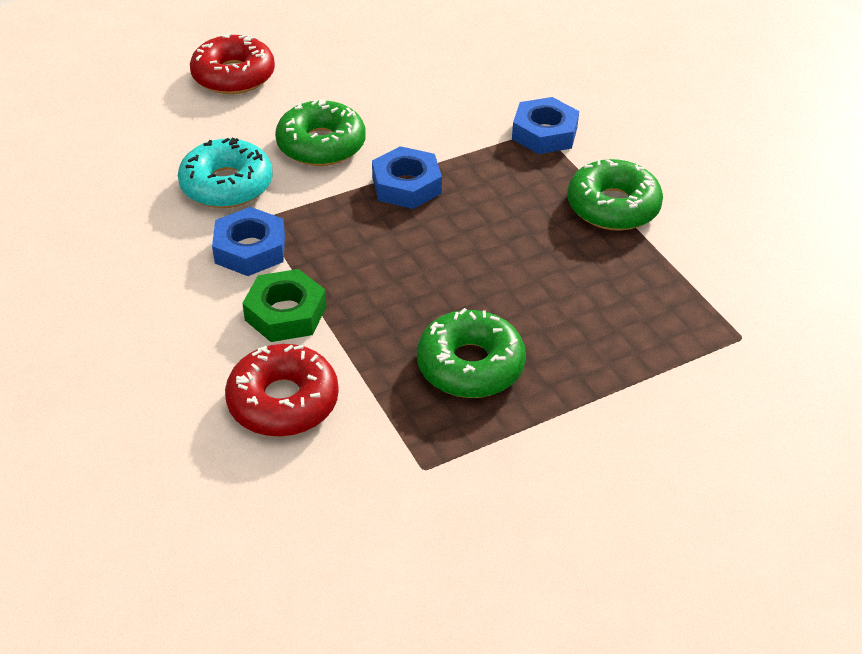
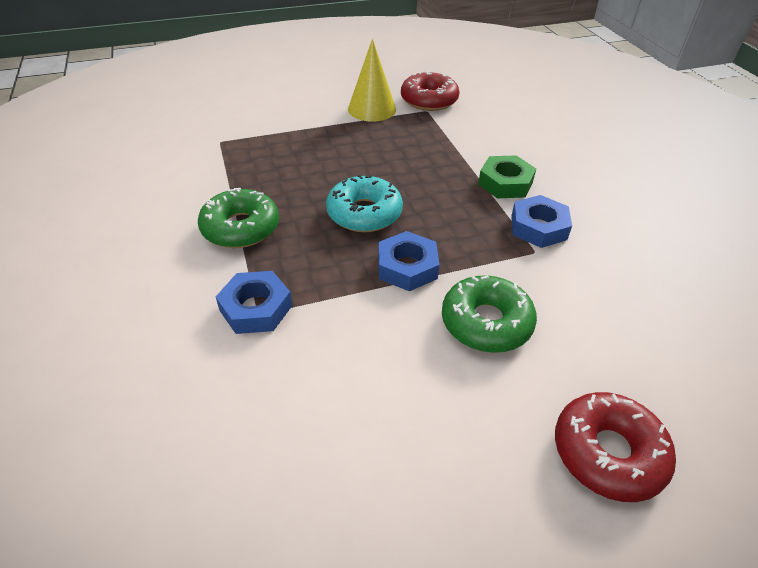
camera: 170 degrees left, 0 degrees up
(227, 185) = (572, 287): turquoise donut -> turquoise donut (364, 213)
(283, 401) = (501, 141): red donut -> red donut (429, 100)
(470, 365) = (390, 145): green donut -> none
(529, 457) = (372, 109): none -> yellow cone

